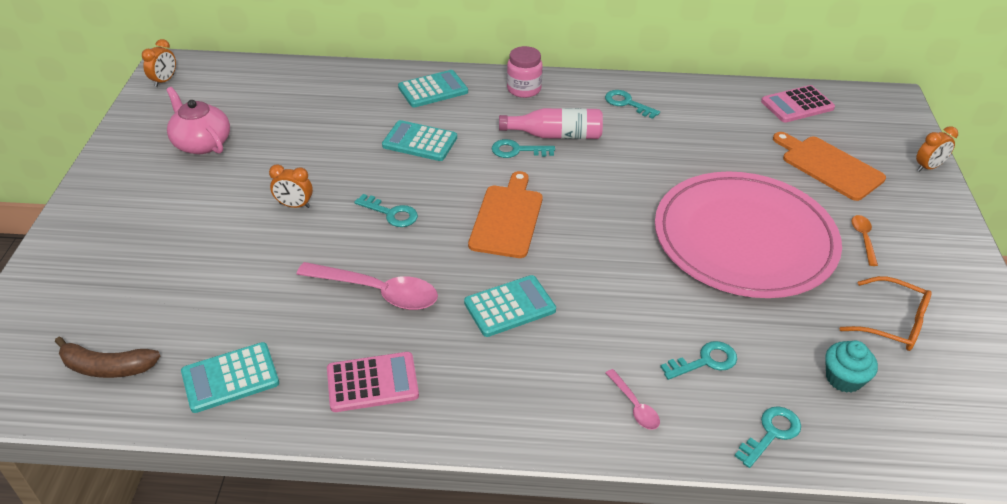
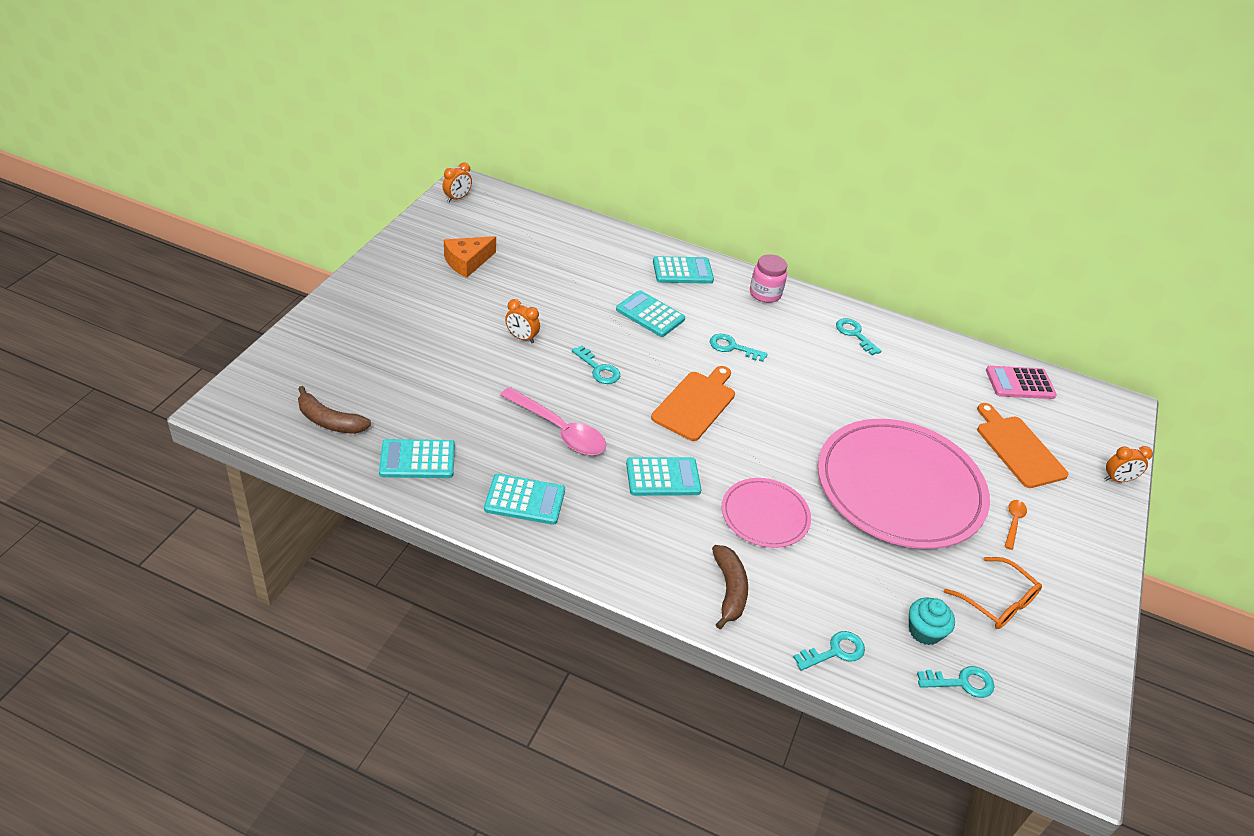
camera: 15 degrees right, 0 degrees up
(202, 143) = (467, 262): pink teapot -> orange cheese
(372, 382) = (525, 500): pink calculator -> turquoise calculator
(556, 135) = (774, 344): pink bottle -> none
(631, 312) = (765, 515): none -> pink plate
(634, 406) = (729, 590): pink spoon -> brown banana
(705, 361) = (808, 576): turquoise key -> turquoise key (961, 682)

